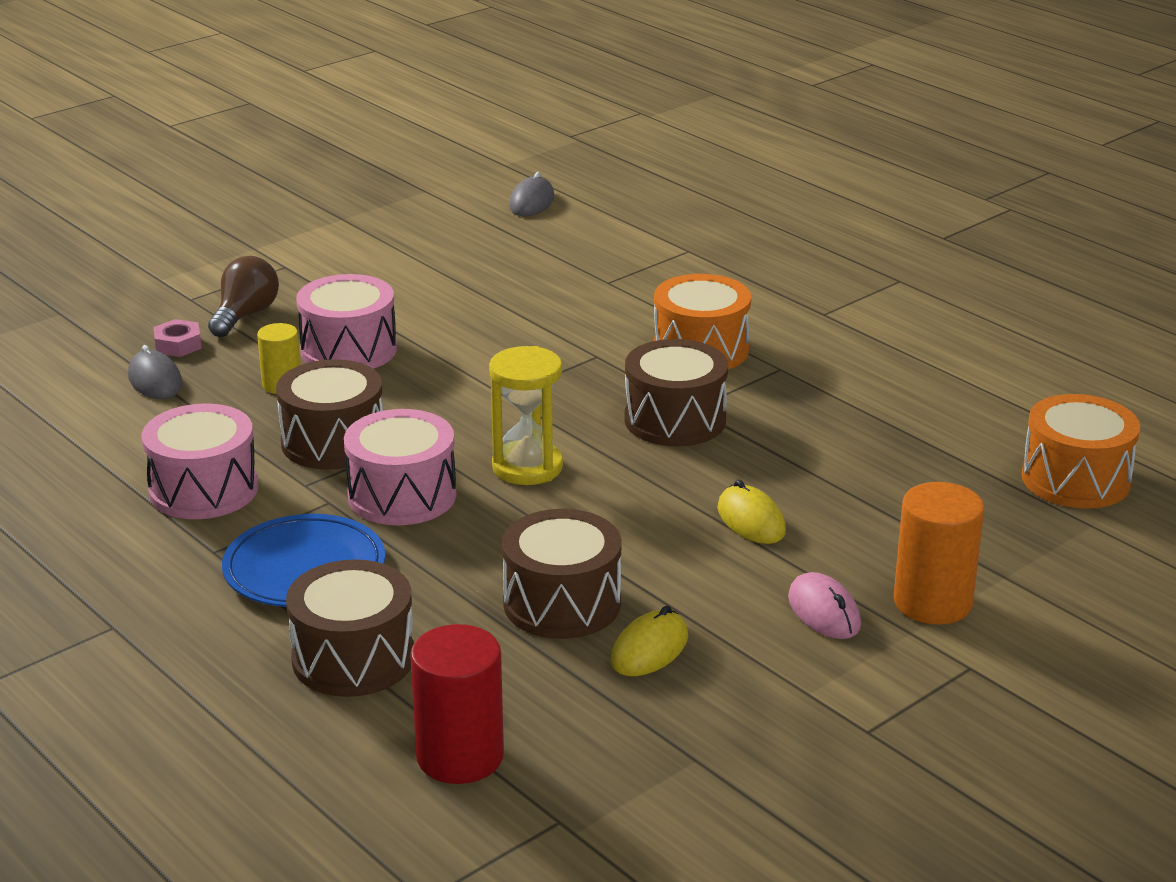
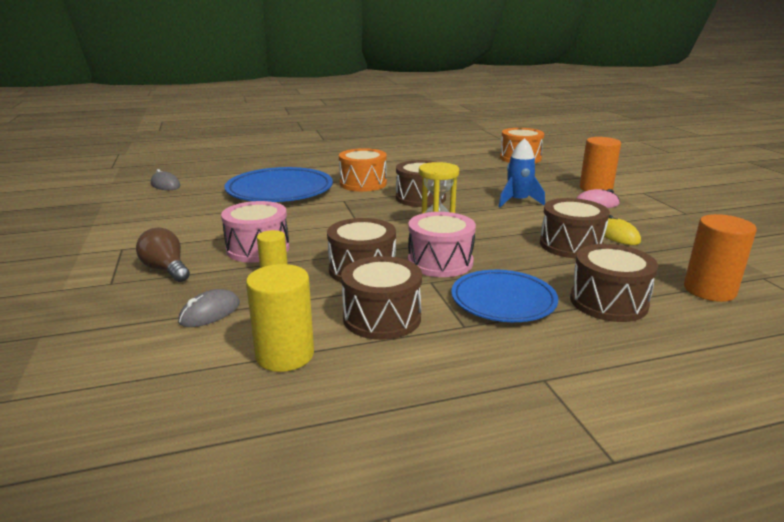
camera: 65 degrees left, 5 degrees down
(88, 453) = (285, 355): none -> yellow cylinder
(155, 381) = (210, 313): grey mouse -> grey mouse turned 45 degrees counterclockwise
(178, 345) = (170, 297): pink nut -> none
(204, 490) = (382, 318): pink drum -> brown drum
(460, 756) = (709, 290): red cylinder -> orange cylinder
(592, 292) = (280, 190): none -> blue plate
(751, 520) = (518, 201): yellow mouse -> blue rocket

